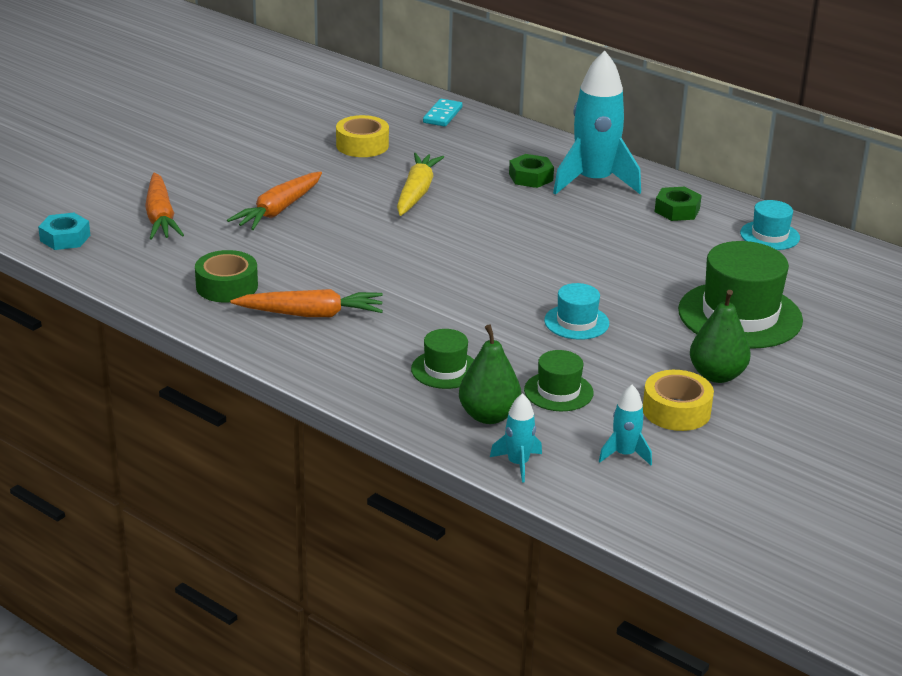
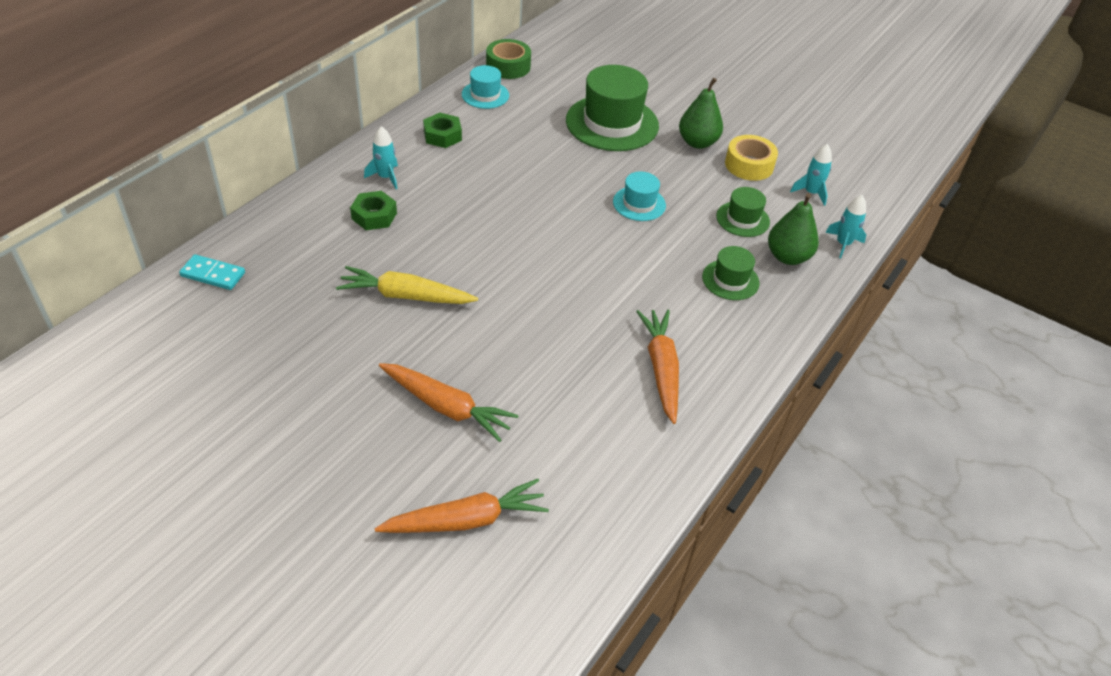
camera: 95 degrees left, 15 degrees up
(65, 238) = (527, 619): turquoise nut -> none
(227, 286) = (619, 439): green tape -> green tape (508, 66)
(362, 145) = (284, 340): yellow tape -> none
(594, 182) = (385, 177): turquoise rocket -> turquoise rocket, size x0.46

